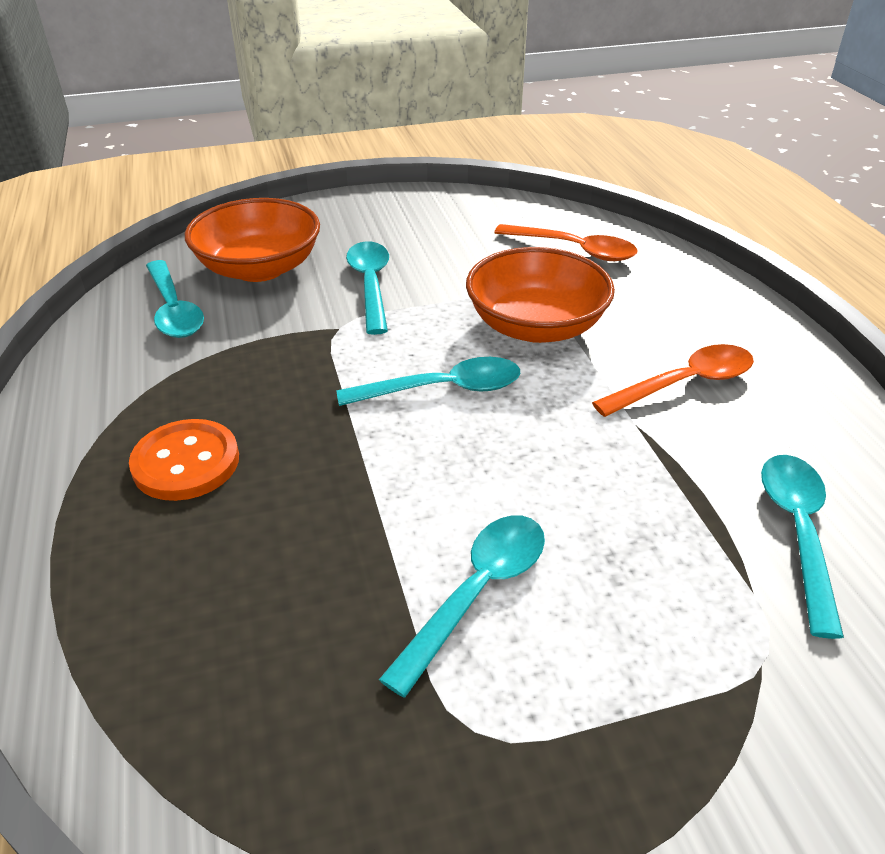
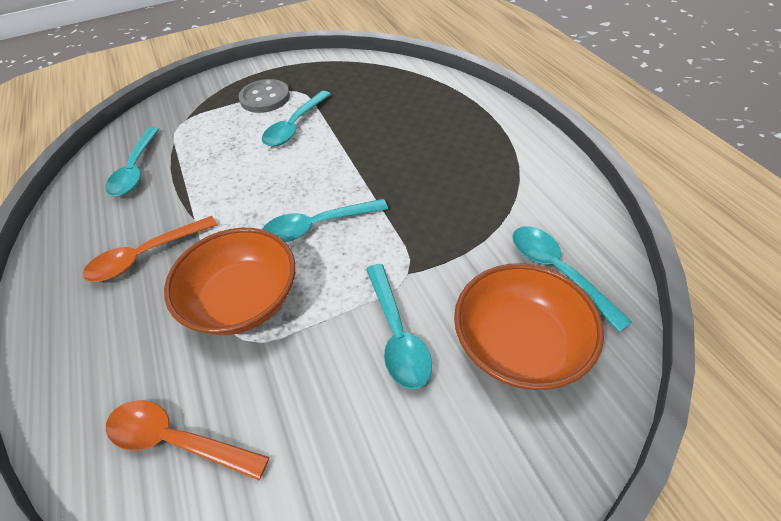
camera: 175 degrees right, 10 degrees up
(186, 462) = (456, 157): orange button -> none
(562, 716) = (265, 98): none -> grey button

